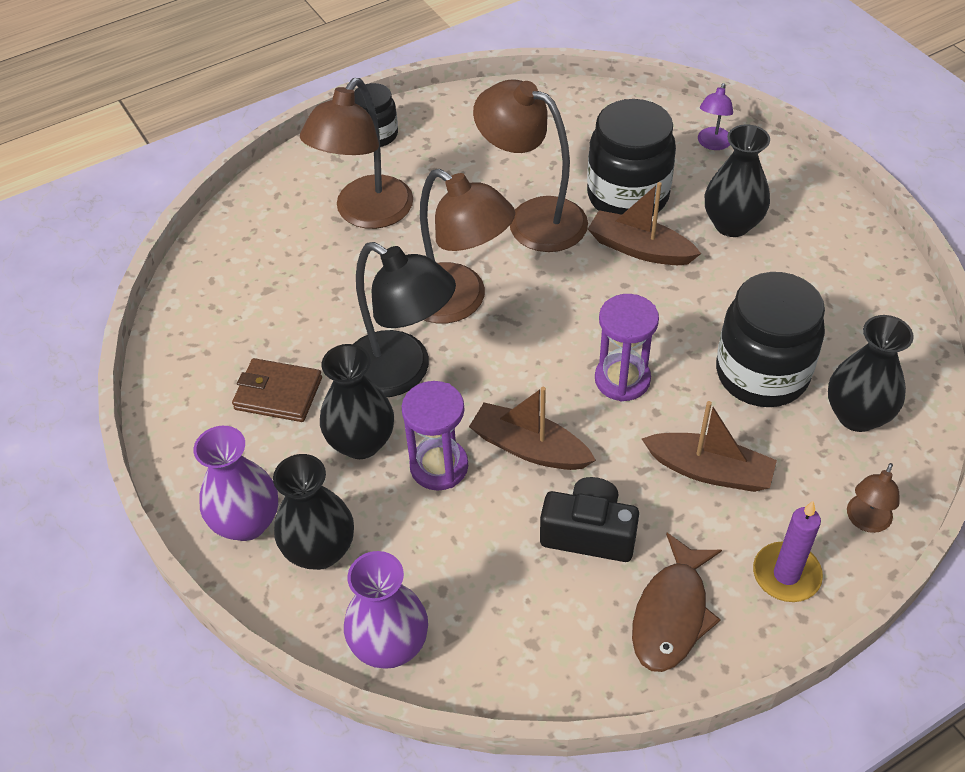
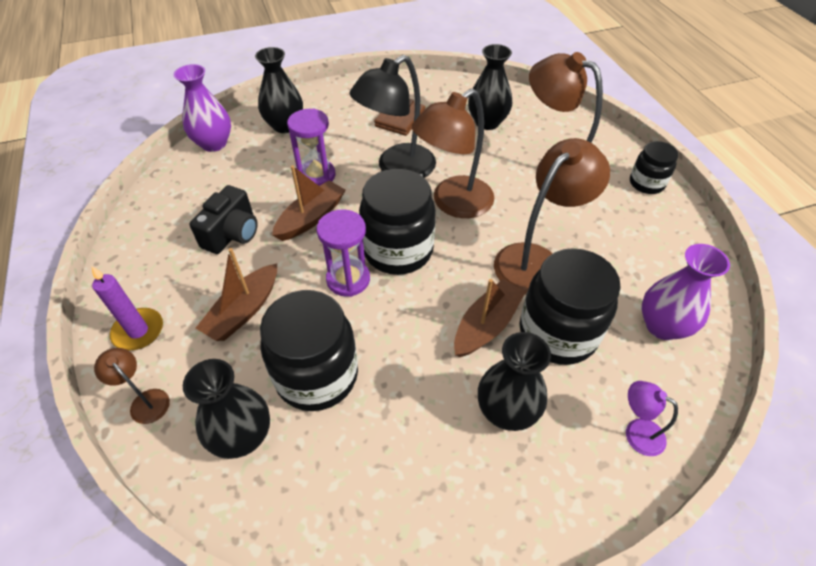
camera: 100 degrees right, 0 degrees up
(247, 522) = (316, 103): purple vase -> purple vase (662, 326)
(361, 442) = (349, 147): black vase -> black vase (487, 122)
(559, 341) = (398, 250): none -> black jar
(672, 614) = (153, 260): brown fish -> none

